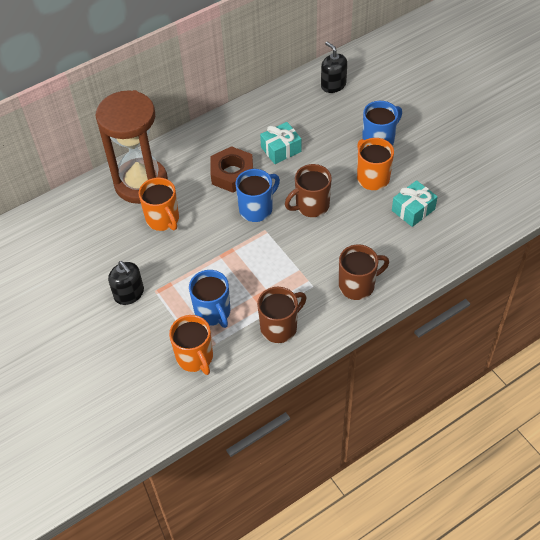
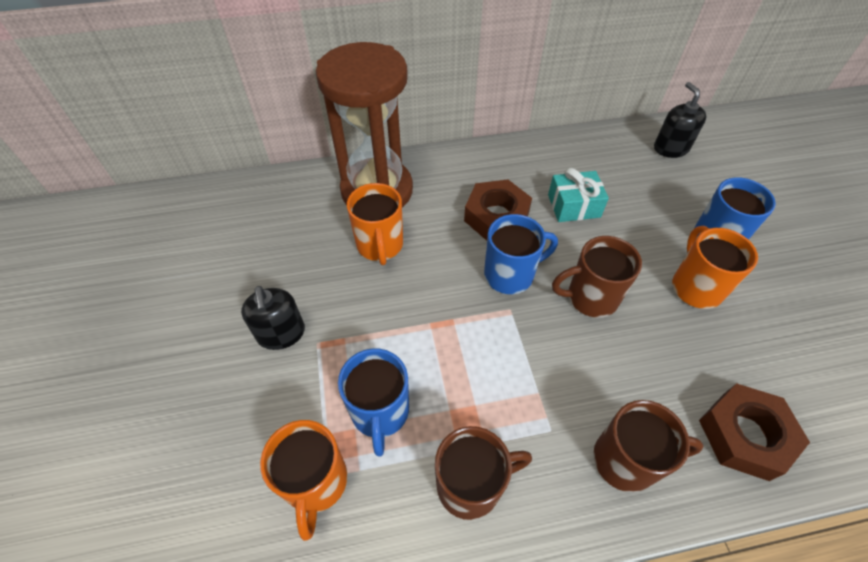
camera: 20 degrees right, 0 degrees up
(413, 210) = (752, 361): turquoise gift -> none
(416, 250) = (745, 435): none -> brown nut

